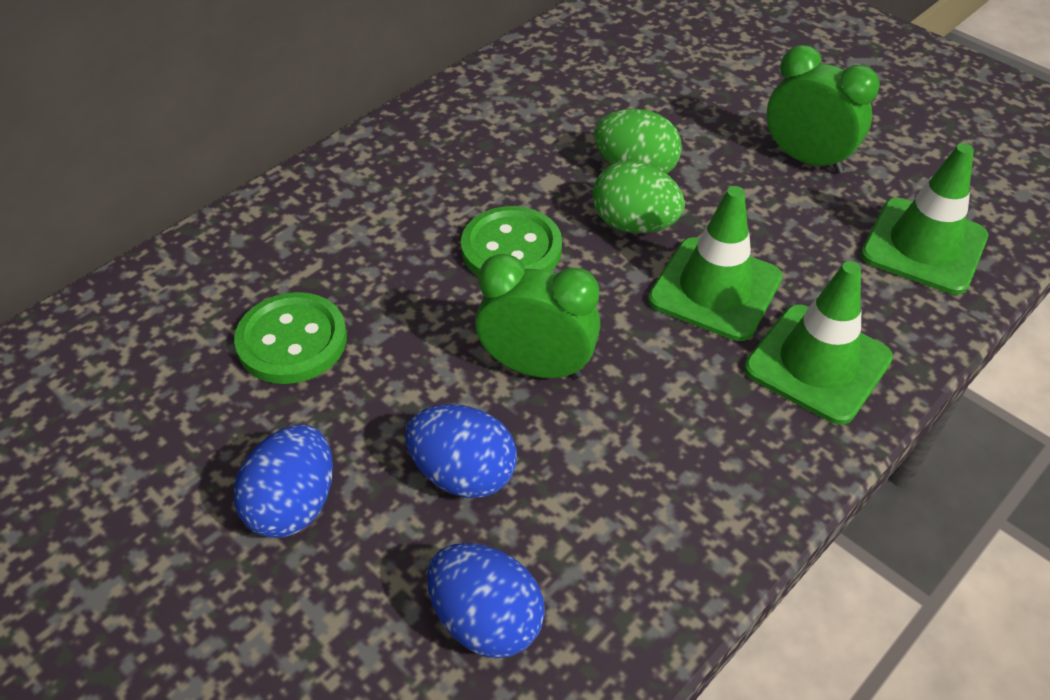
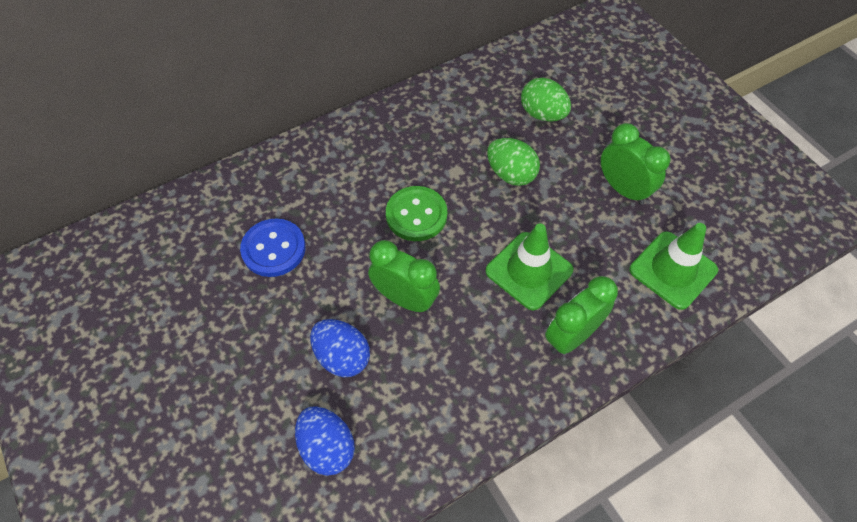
camera: 15 degrees right, 10 degrees up
(292, 341) = (274, 249): green button -> blue button
(293, 504) = (247, 352): blue egg -> none
(634, 224) = (496, 214): green egg -> green egg (542, 114)
(817, 363) = (571, 336): green traffic cone -> green clock

